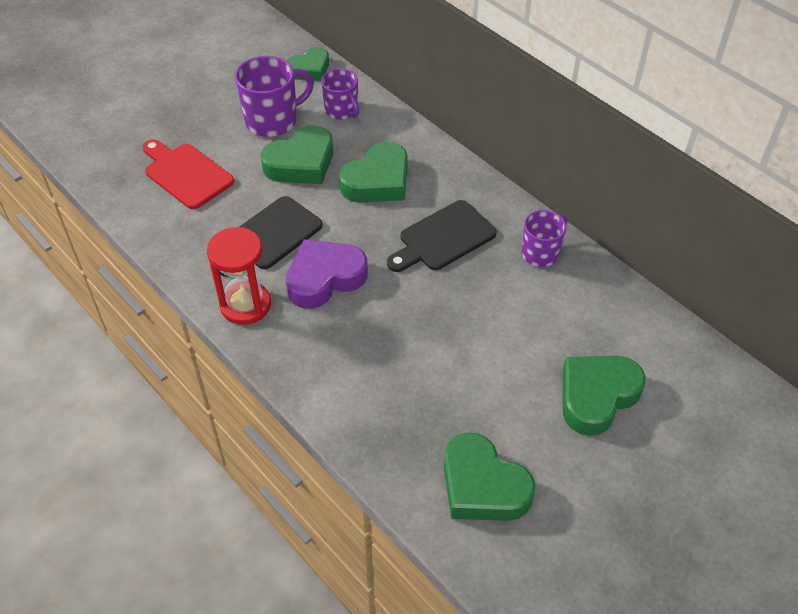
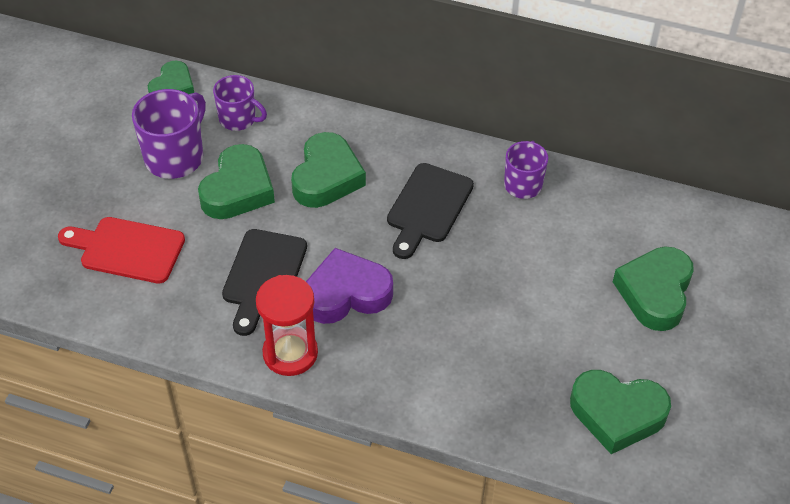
camera: 30 degrees left, 0 degrees up
(324, 278) = (346, 293): purple heart -> purple heart turned 45 degrees clockwise

